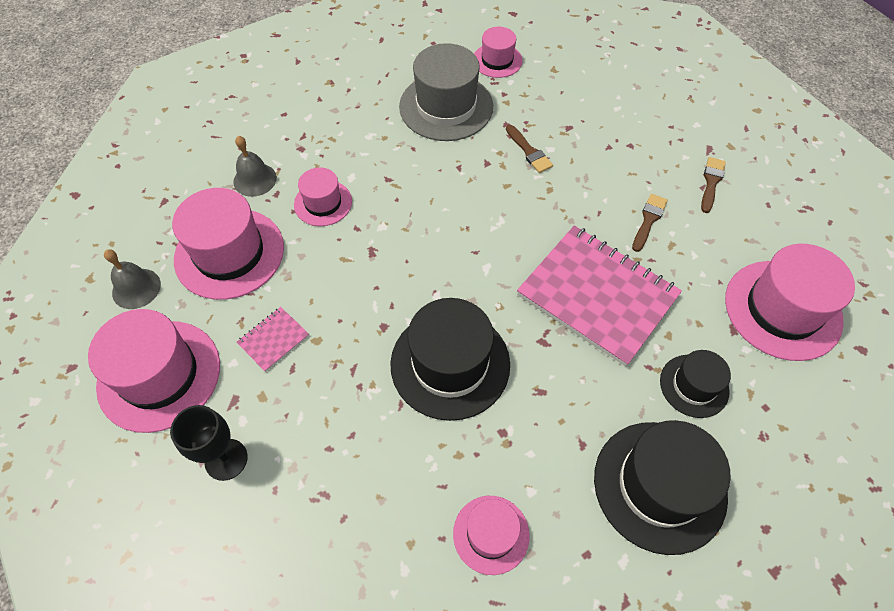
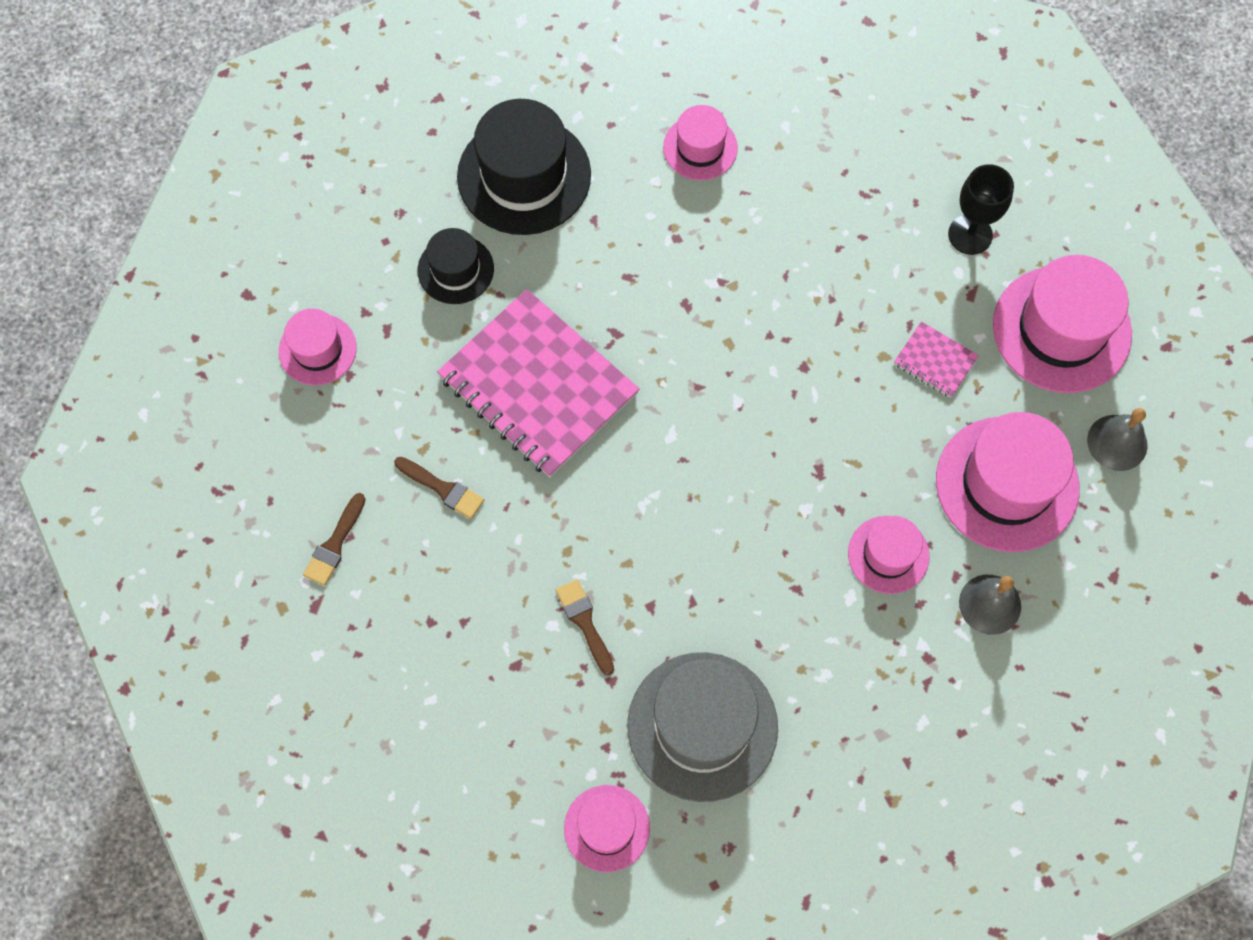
camera: 175 degrees left, 10 degrees up
(273, 340) = (935, 361): pink notebook -> pink notebook turned 75 degrees clockwise
(450, 364) = (727, 316): black hat -> none
(648, 220) = (442, 488): brown brush -> brown brush turned 90 degrees counterclockwise
(782, 309) = (317, 349): pink hat -> pink hat, size x0.56

